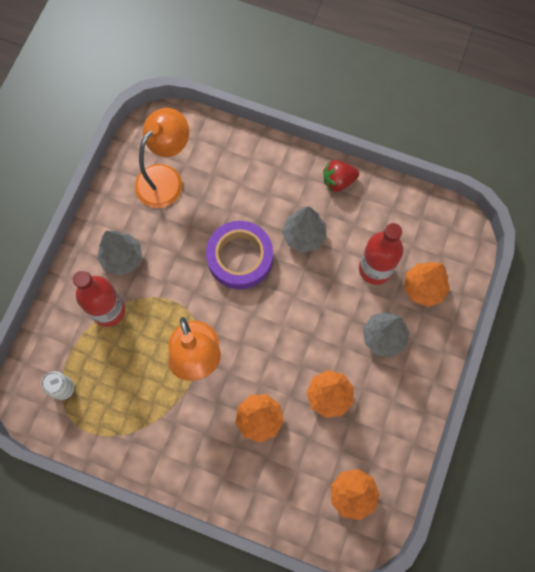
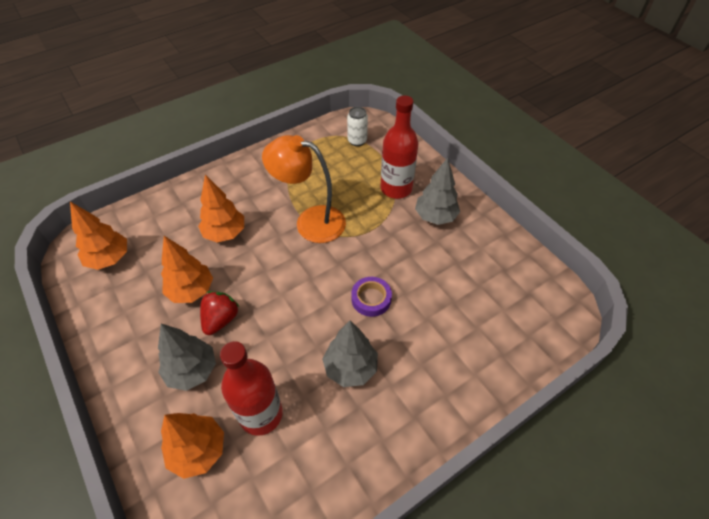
camera: 125 degrees right, 20 degrees down
(166, 178) = (497, 286): orange lamp -> none
(240, 257) = (371, 299): purple tape -> purple tape, size x0.54
(338, 181) = (388, 449): red strawberry -> red strawberry (221, 319)

